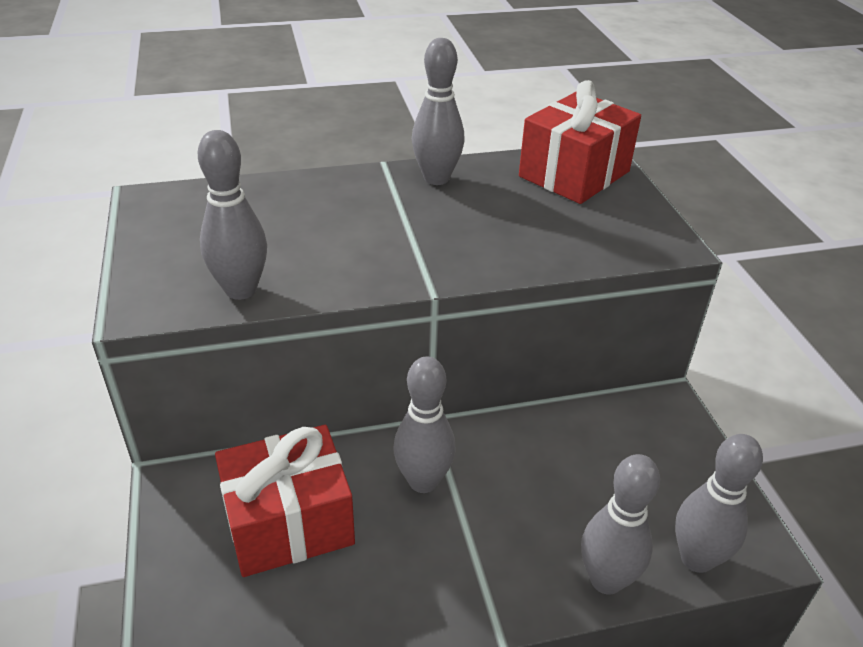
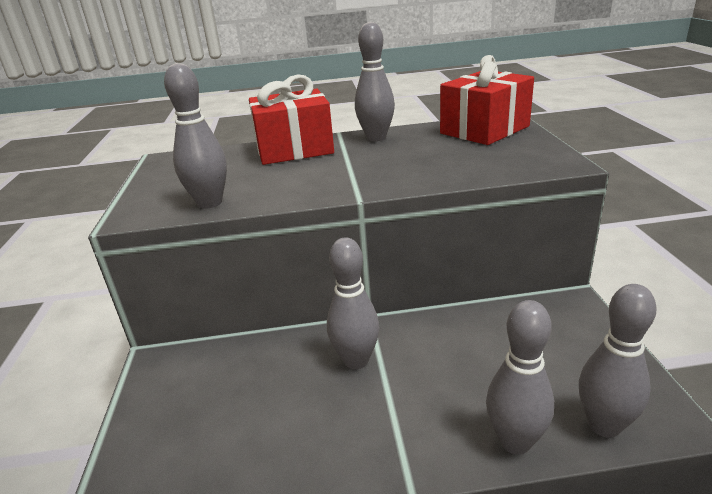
camera: 10 degrees right, 10 degrees down
(289, 522) = (239, 390): red gift -> red gift (294, 149)

